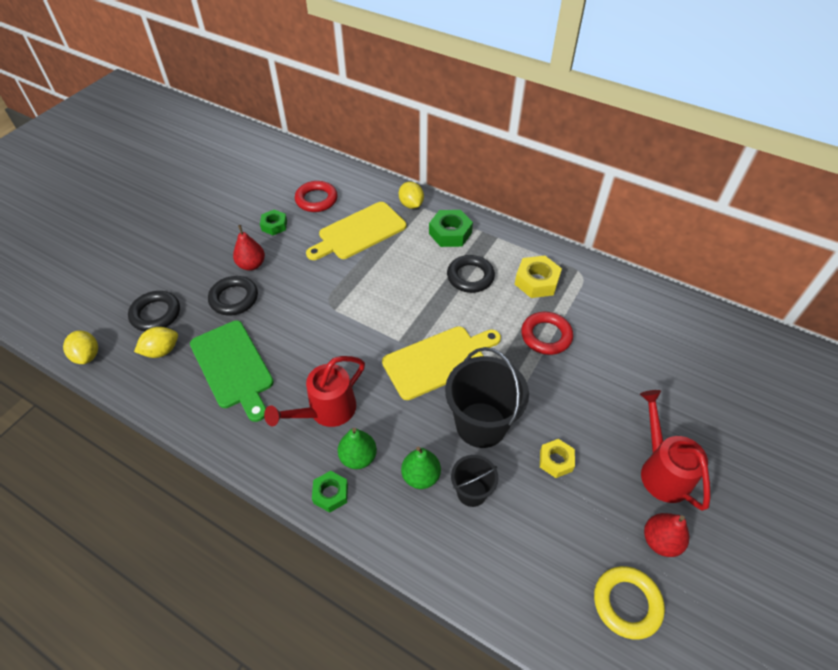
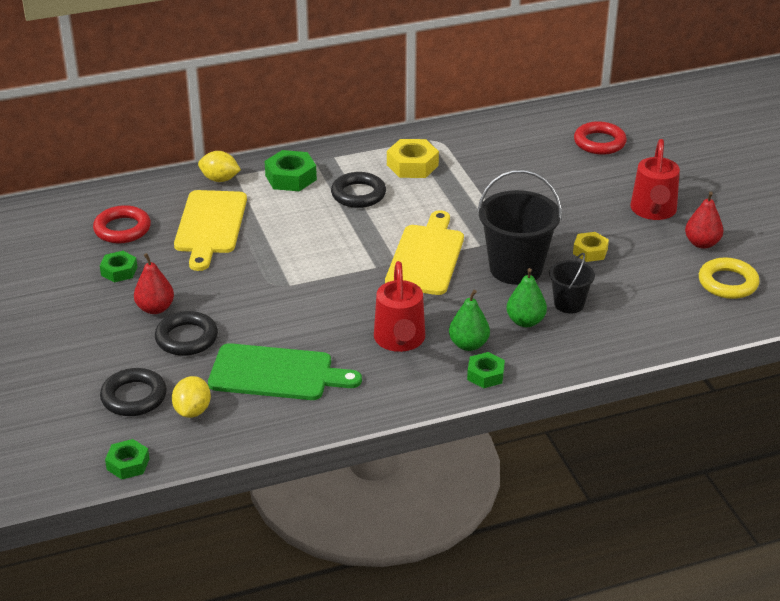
camera: 50 degrees left, 15 degrees down
(87, 355) = (128, 464): yellow lemon -> green nut
(546, 336) = (474, 192): red ring -> red ring (599, 142)
(661, 470) = (653, 211): red watering can -> red watering can turned 105 degrees counterclockwise

